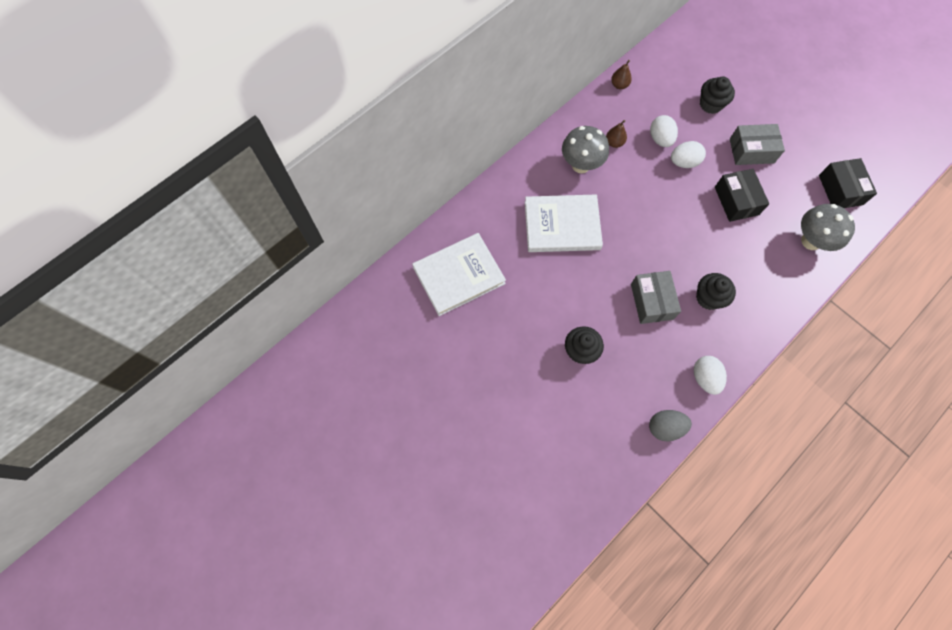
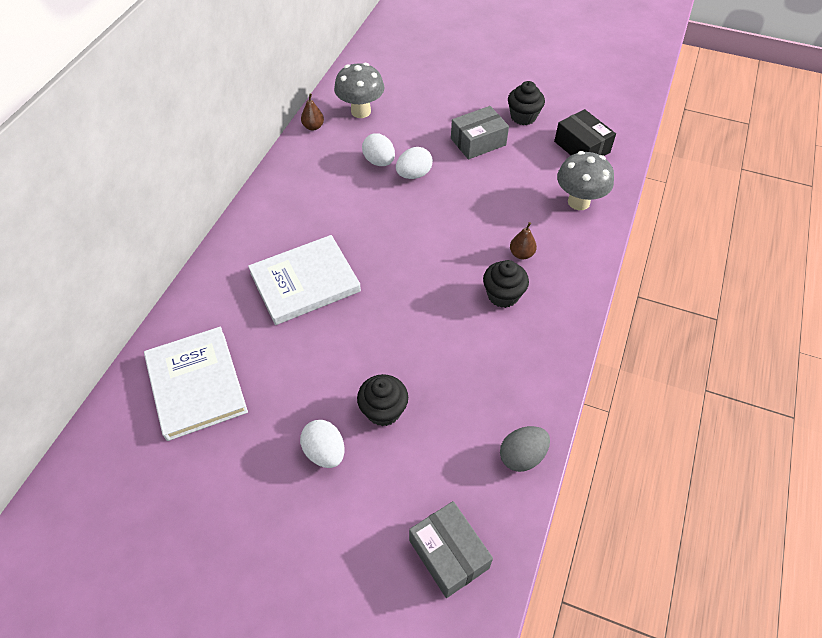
camera: 25 degrees left, 15 degrees down
(459, 275) = (196, 385): white book -> white book turned 60 degrees counterclockwise
(580, 165) = (302, 214): grey mushroom -> grey mushroom (361, 111)
(614, 143) = (331, 181): brown pear -> brown pear (521, 254)
(652, 301) = (442, 323): grey box -> grey box (449, 554)
(704, 378) = (540, 380): white egg -> white egg (325, 452)
(710, 104) = (417, 114): black cupcake -> black cupcake (523, 117)
(736, 201) = (485, 191): black box -> none

